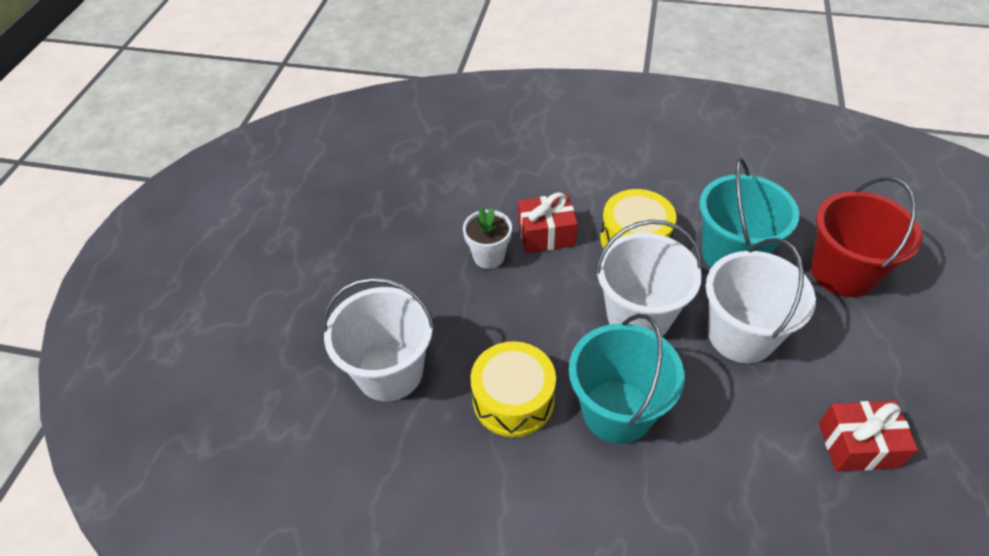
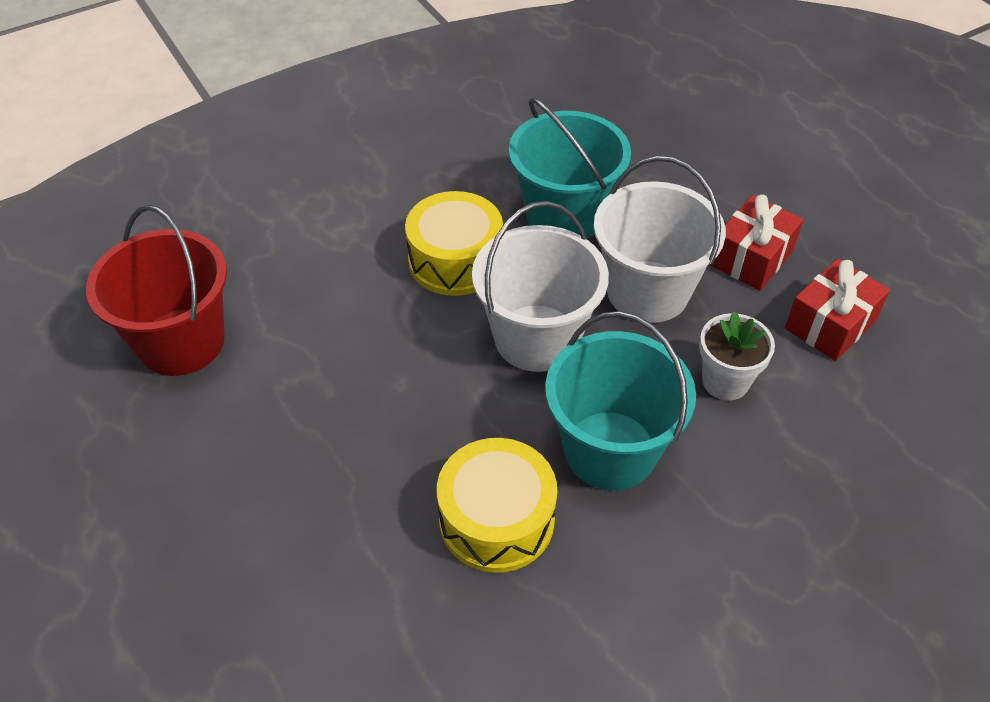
camera: 45 degrees left, 0 degrees up
(390, 372) = (323, 601): white bucket -> none
(489, 256) = (309, 383): white flower pot -> white flower pot (725, 381)
(546, 234) = (352, 315): red gift -> red gift (751, 258)
(842, 272) = (675, 173): red bucket -> red bucket (181, 342)

